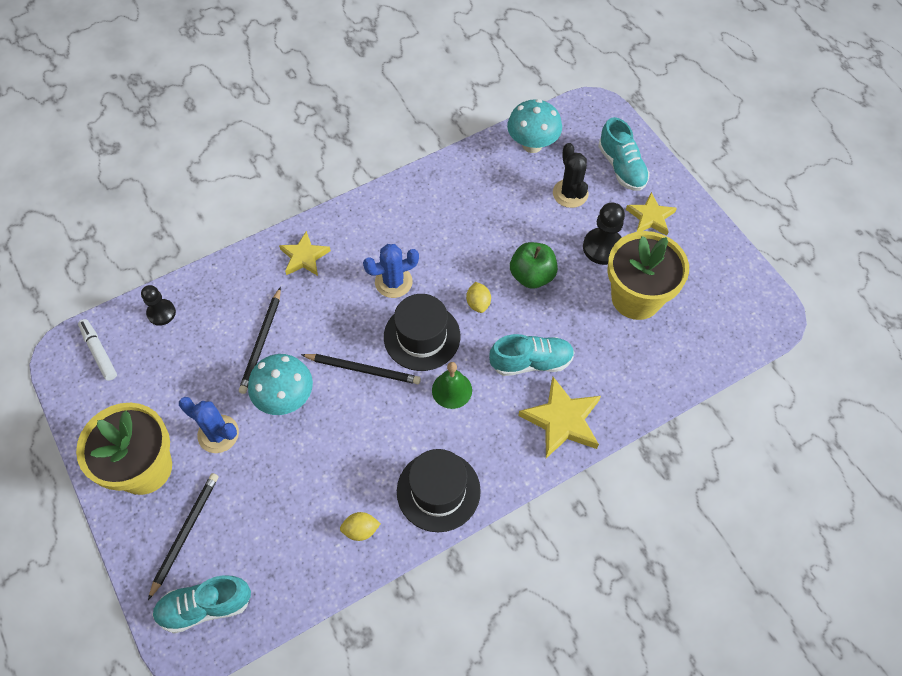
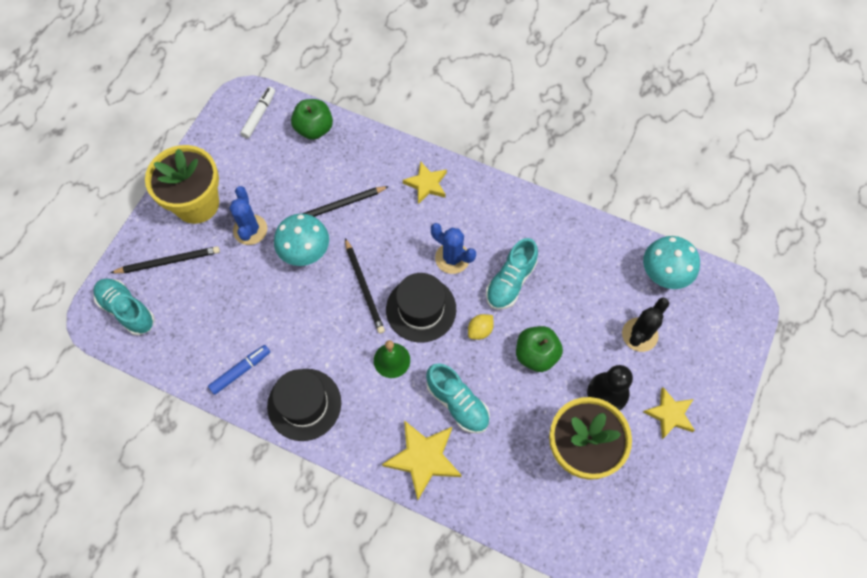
camera: 55 degrees right, 5 degrees up
(161, 313) = (314, 129): black pawn -> green apple
(361, 530) = (240, 371): yellow lemon -> blue marker
(621, 167) = (702, 359): turquoise shoe -> turquoise shoe (510, 282)

